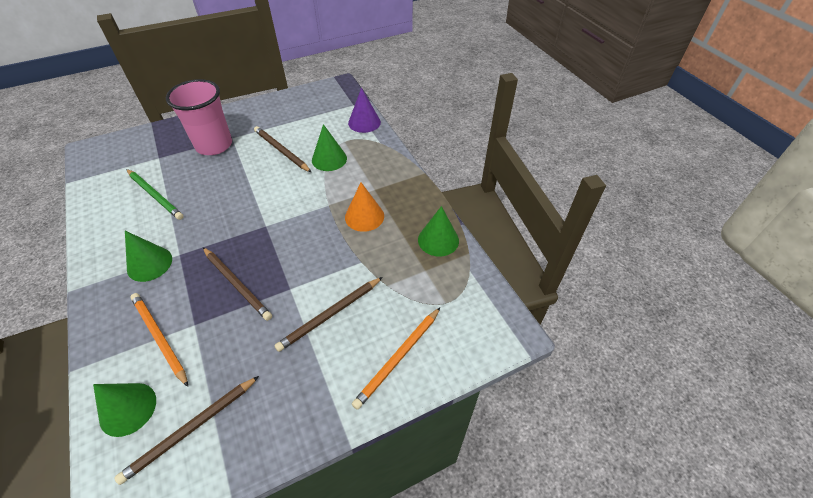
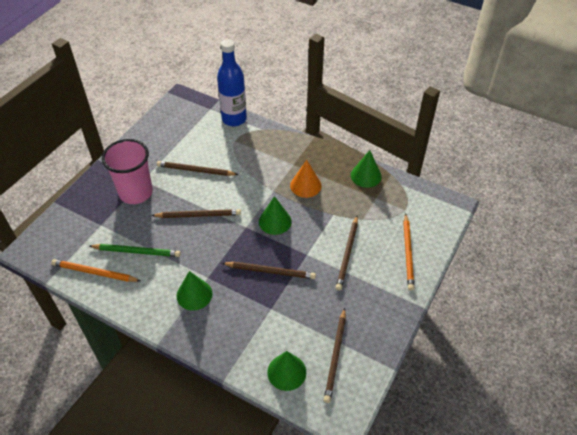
camera: 35 degrees left, 0 degrees up
(159, 338) = (258, 328): orange pencil -> orange pencil (94, 272)
(238, 191) = (198, 215): none -> brown pencil
(329, 159) = (238, 159): green cone -> green cone (275, 221)
(364, 122) = (234, 119): purple cone -> blue bottle

